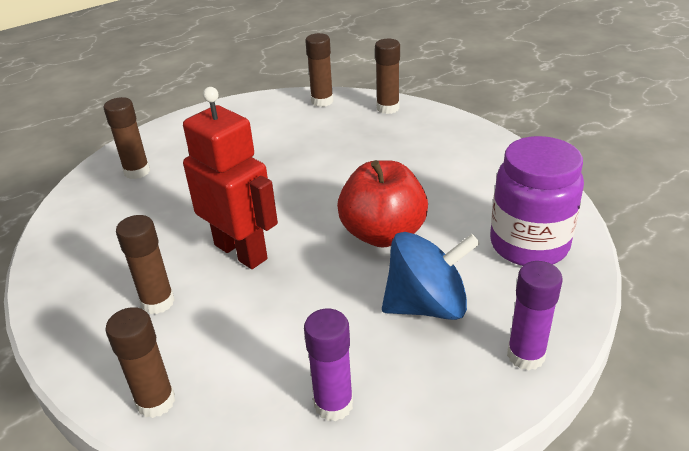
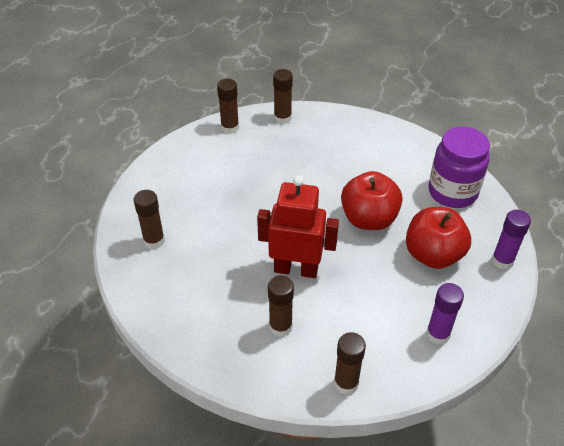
camera: 35 degrees left, 10 degrees up
(427, 305) = (433, 255): blue spinning top -> red apple

